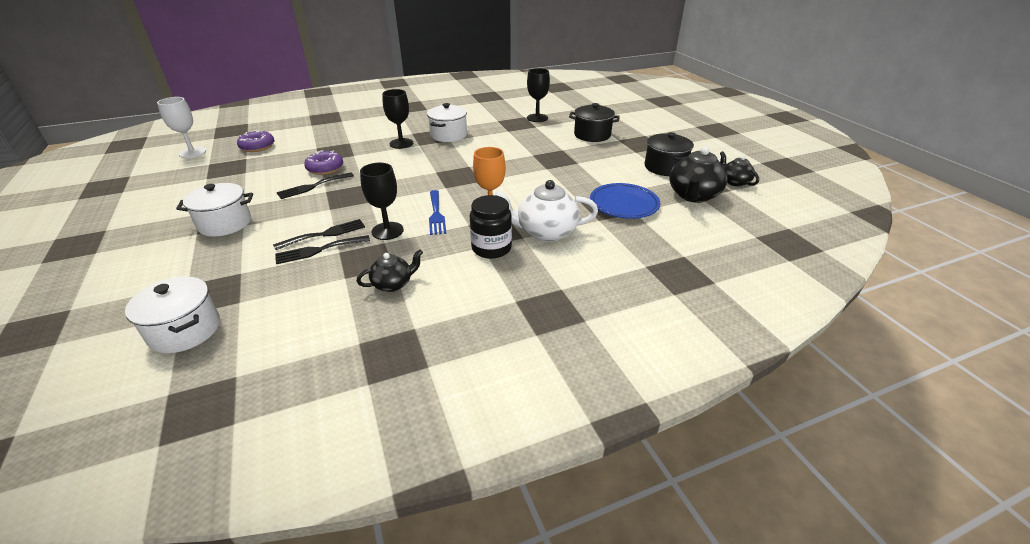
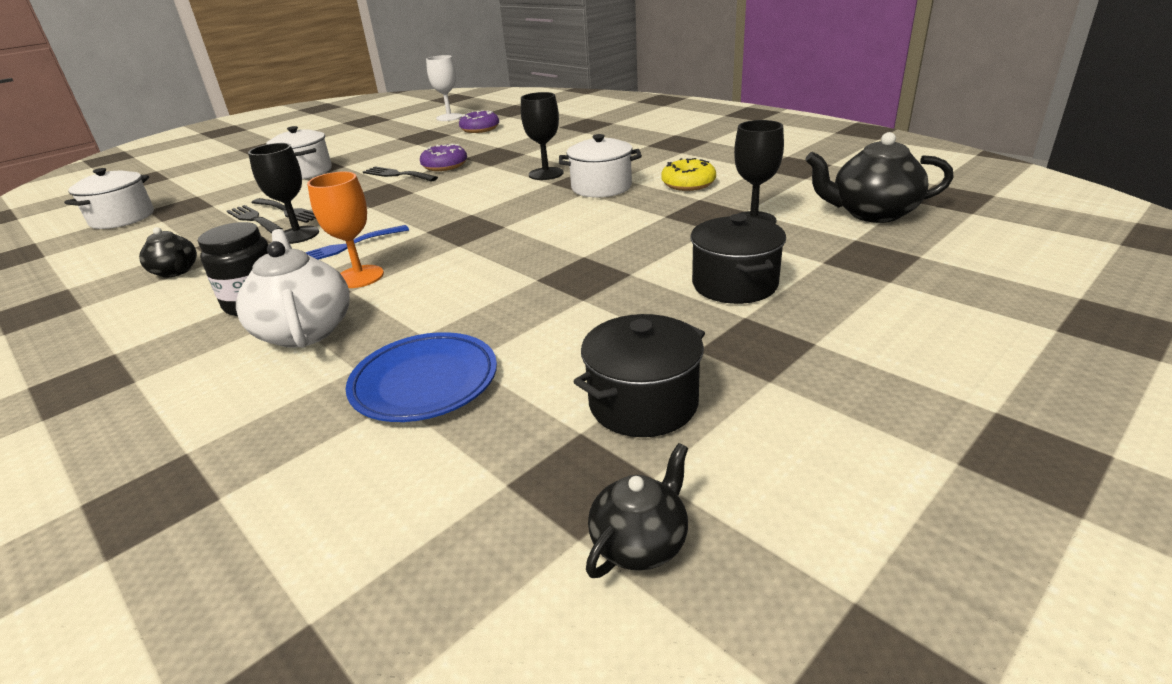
camera: 70 degrees right, 5 degrees down
(475, 118) = (688, 184): none -> yellow donut
(693, 196) = (507, 472): black teapot -> black teapot (872, 213)

